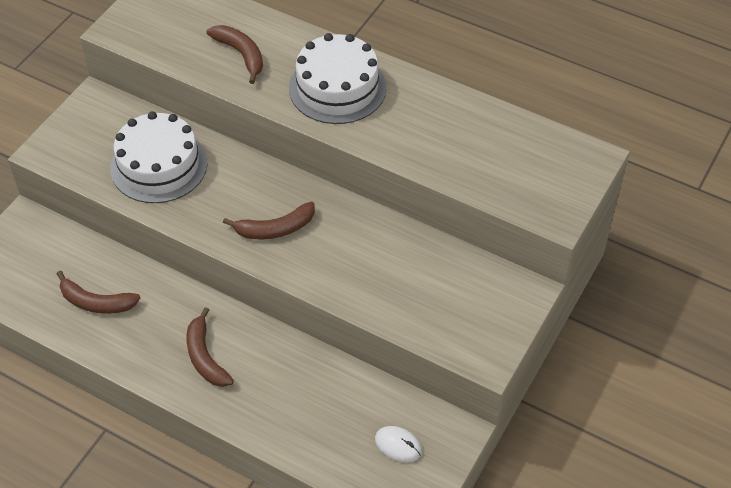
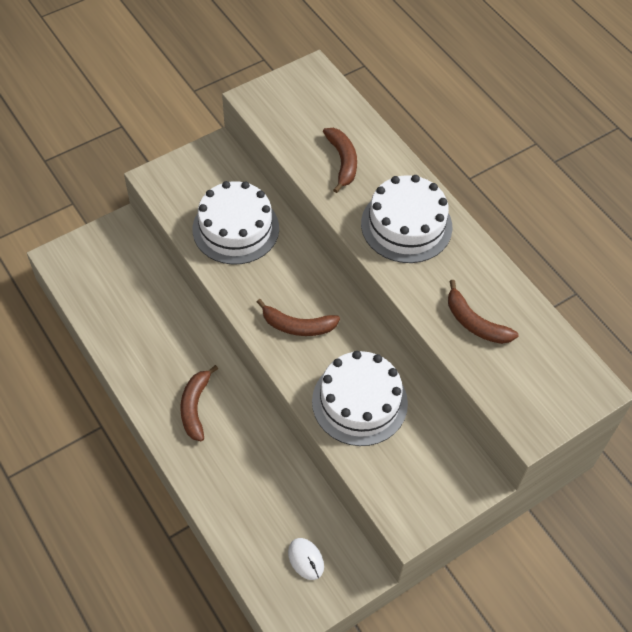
camera: 25 degrees right, 5 degrees up
(96, 302) = (137, 321): brown banana -> brown banana (475, 323)
(376, 271) = (359, 402): none -> white cake

